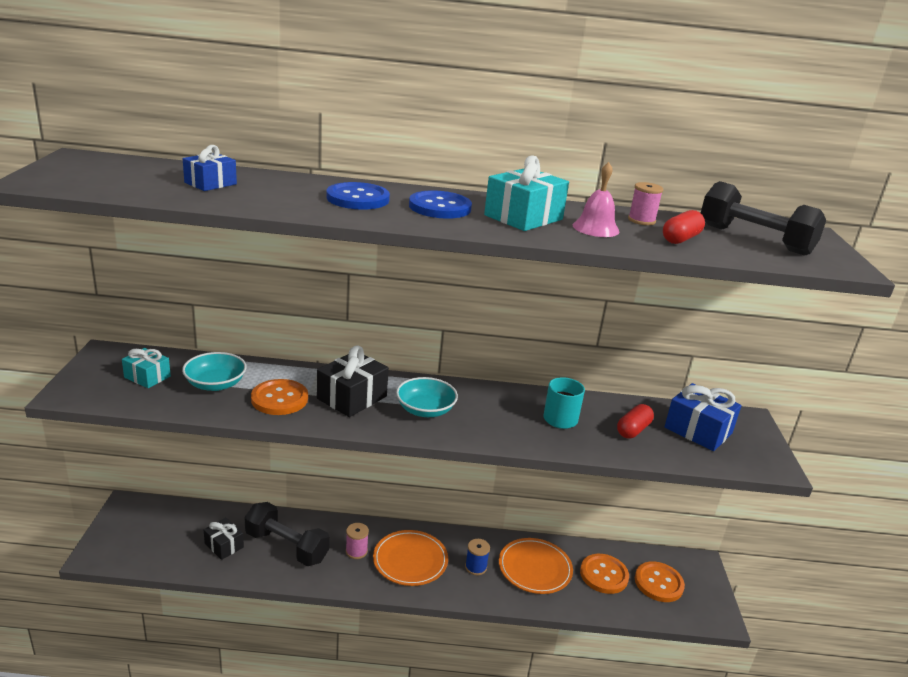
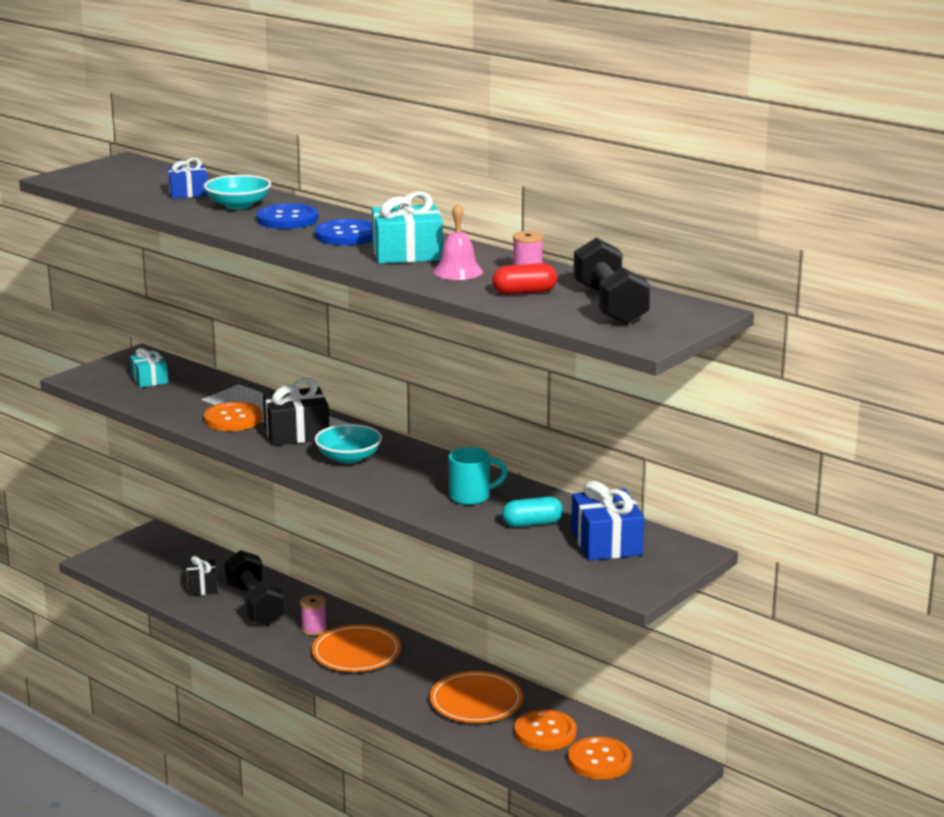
camera: 40 degrees right, 5 degrees down
(215, 384) = (196, 396): turquoise bowl -> turquoise bowl (238, 205)
(476, 567) = (414, 679): blue spool -> none
(633, 430) = (532, 523): red capsule -> turquoise capsule

